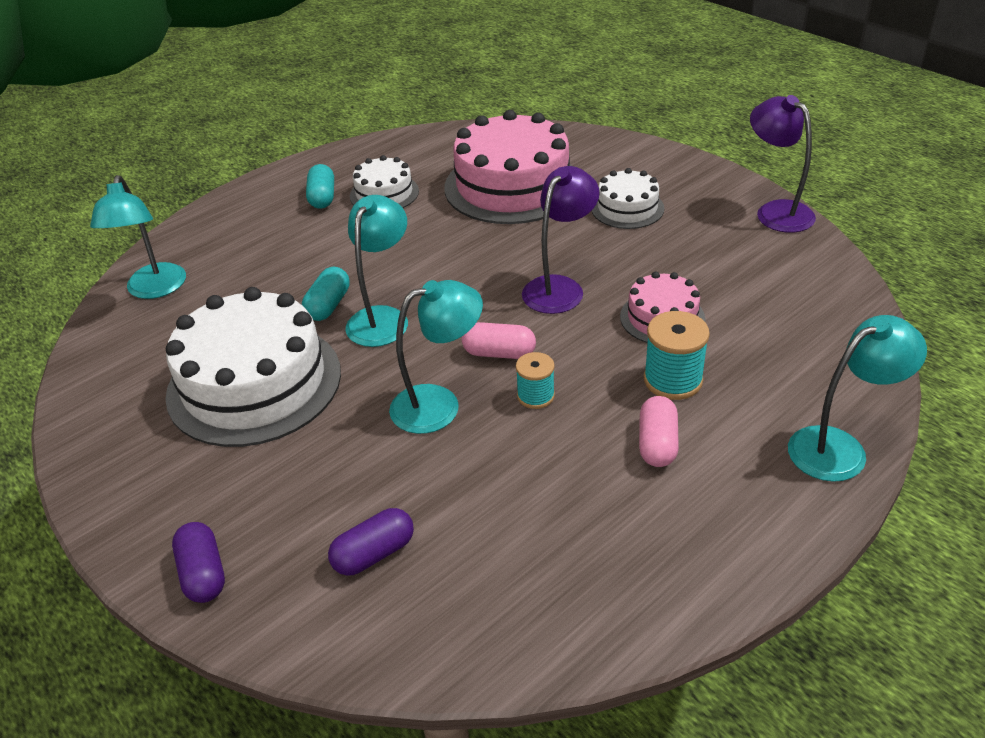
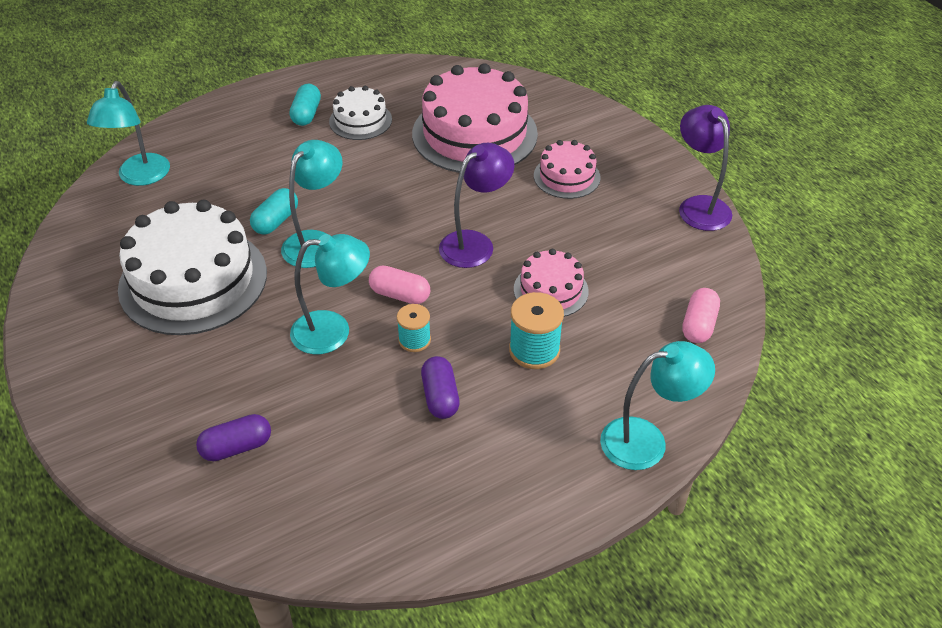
camera: 10 degrees right, 5 degrees up
(203, 573) = (104, 434): purple capsule -> purple capsule (440, 397)
(627, 208) = (567, 176): white cake -> pink cake
(657, 443) = (496, 404): pink capsule -> pink capsule (698, 325)

